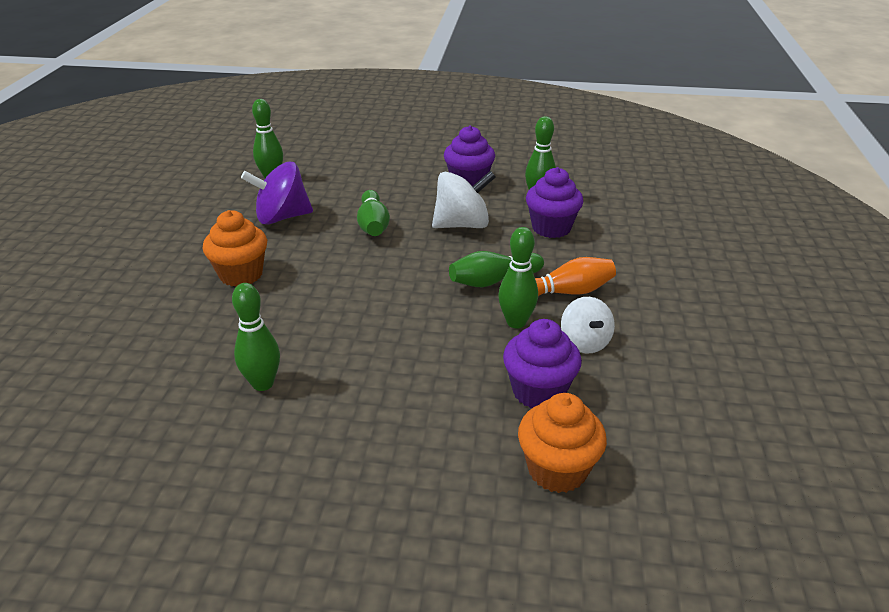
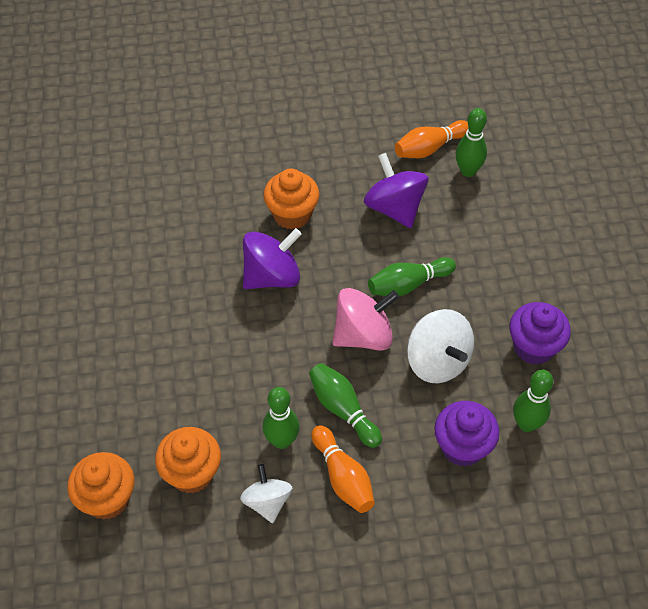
camera: 75 degrees right, 20 degrees up
(229, 190) = (429, 148): none -> orange bowling pin
(263, 383) = (160, 283): green bowling pin -> none
(311, 299) = (272, 276): none -> purple spinning top
(415, 256) = (363, 335): none -> pink spinning top
(538, 391) = (192, 473): purple cupcake -> orange cupcake
(584, 342) = (267, 502): white spinning top -> white spinning top turned 105 degrees clockwise

